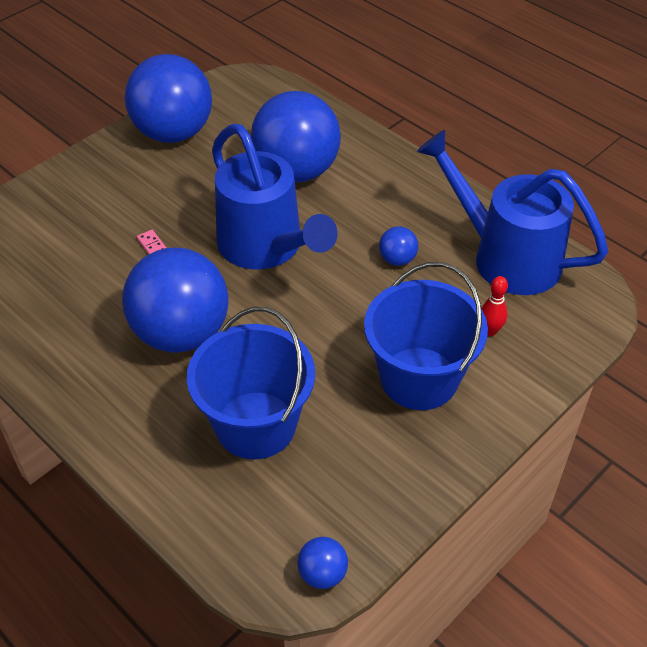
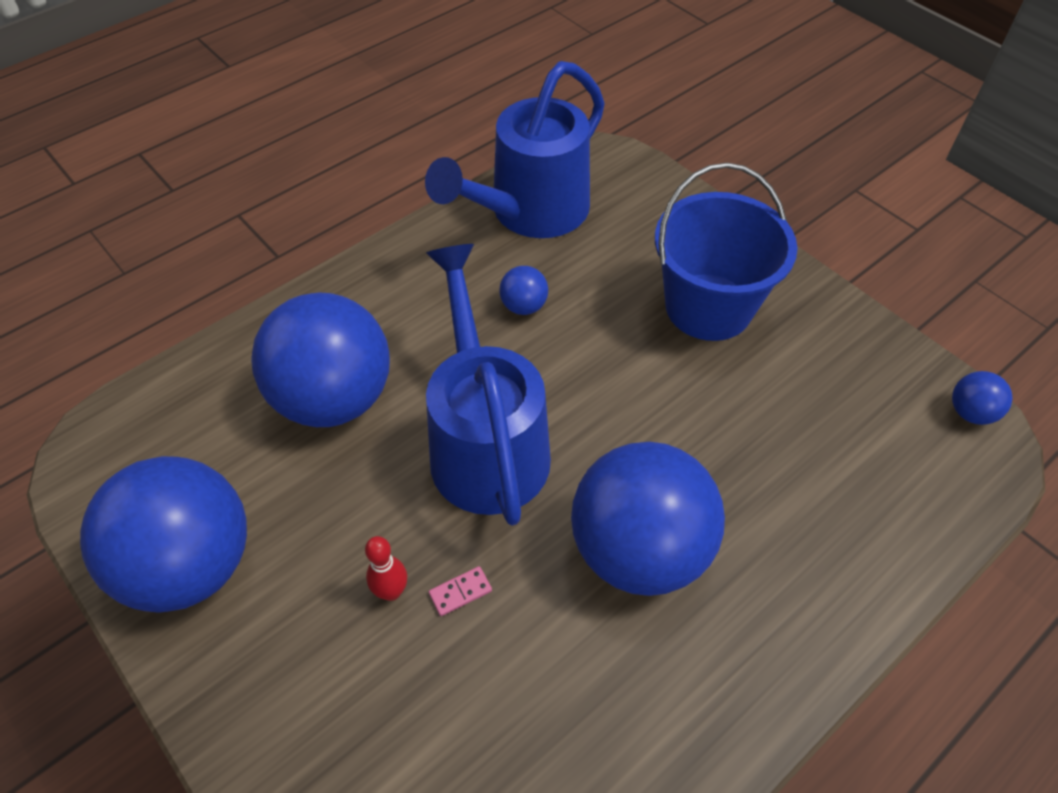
camera: 85 degrees left, 5 degrees up
(255, 425) = (786, 466): blue bucket -> none
(267, 248) = (485, 441): blue watering can -> blue watering can turned 75 degrees counterclockwise
(490, 331) = (640, 241): red bowling pin -> red bowling pin (391, 591)

